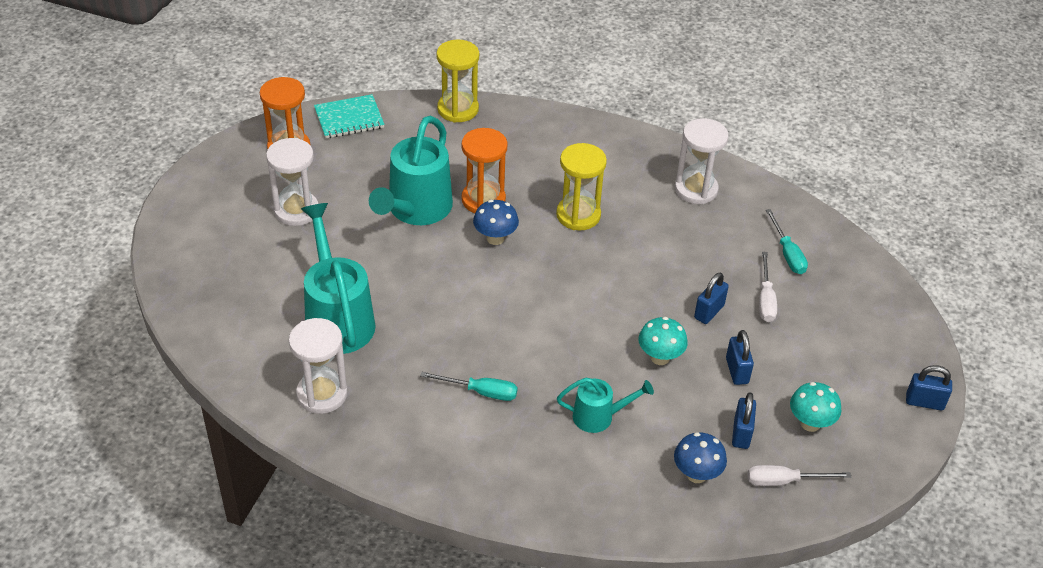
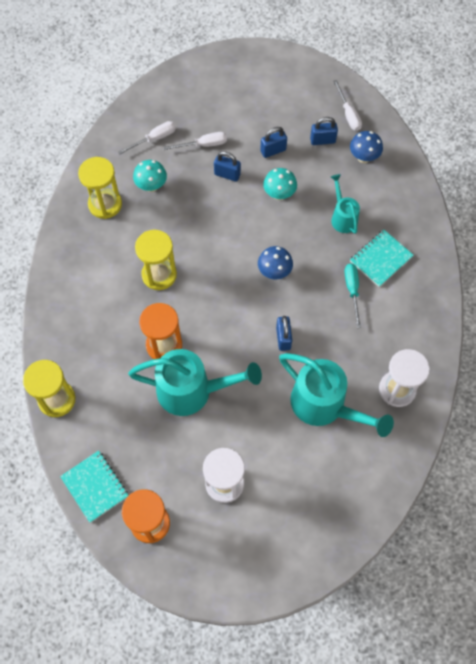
camera: 105 degrees left, 20 degrees up
(337, 318) = (325, 406): turquoise watering can -> turquoise watering can turned 105 degrees counterclockwise
(495, 238) = (204, 324): blue mushroom -> blue mushroom (274, 272)
(516, 439) = (380, 259): none -> turquoise notebook
(696, 189) = (105, 204): white hourglass -> yellow hourglass
(787, 253) = (154, 139): turquoise screwdriver -> white screwdriver
(810, 423) = (299, 107): turquoise mushroom -> turquoise mushroom (151, 186)
(924, 402) = (259, 54): blue padlock -> blue padlock (283, 338)

